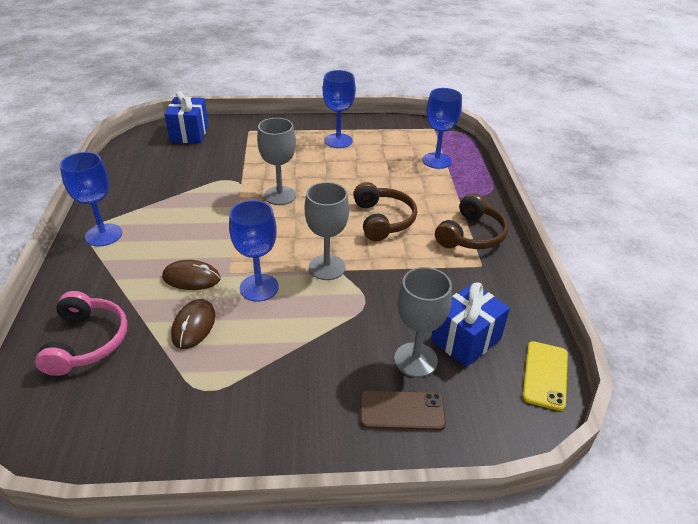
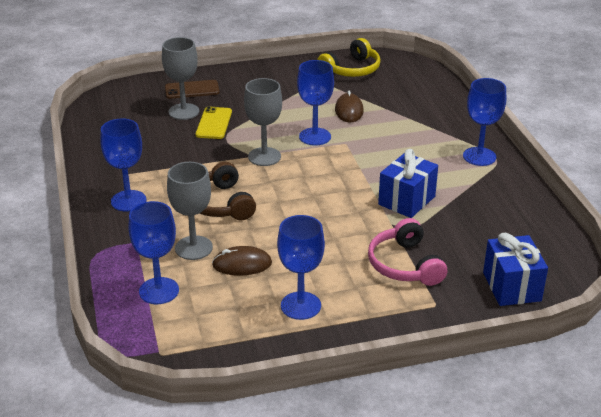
camera: 170 degrees right, 5 degrees down
(87, 342) = (414, 95): pink headphones -> pink headphones (404, 265)
(131, 422) = (351, 70): none -> yellow headphones
(191, 278) = (374, 136): brown mouse -> brown mouse (242, 264)
(280, 195) = (339, 215): grey goblet -> grey goblet (193, 248)
(465, 339) = (146, 125): blue gift -> blue gift (406, 200)
(471, 235) = (128, 201): brown headphones -> blue goblet
(545, 375) = (93, 114): yellow phone -> yellow phone (214, 123)

